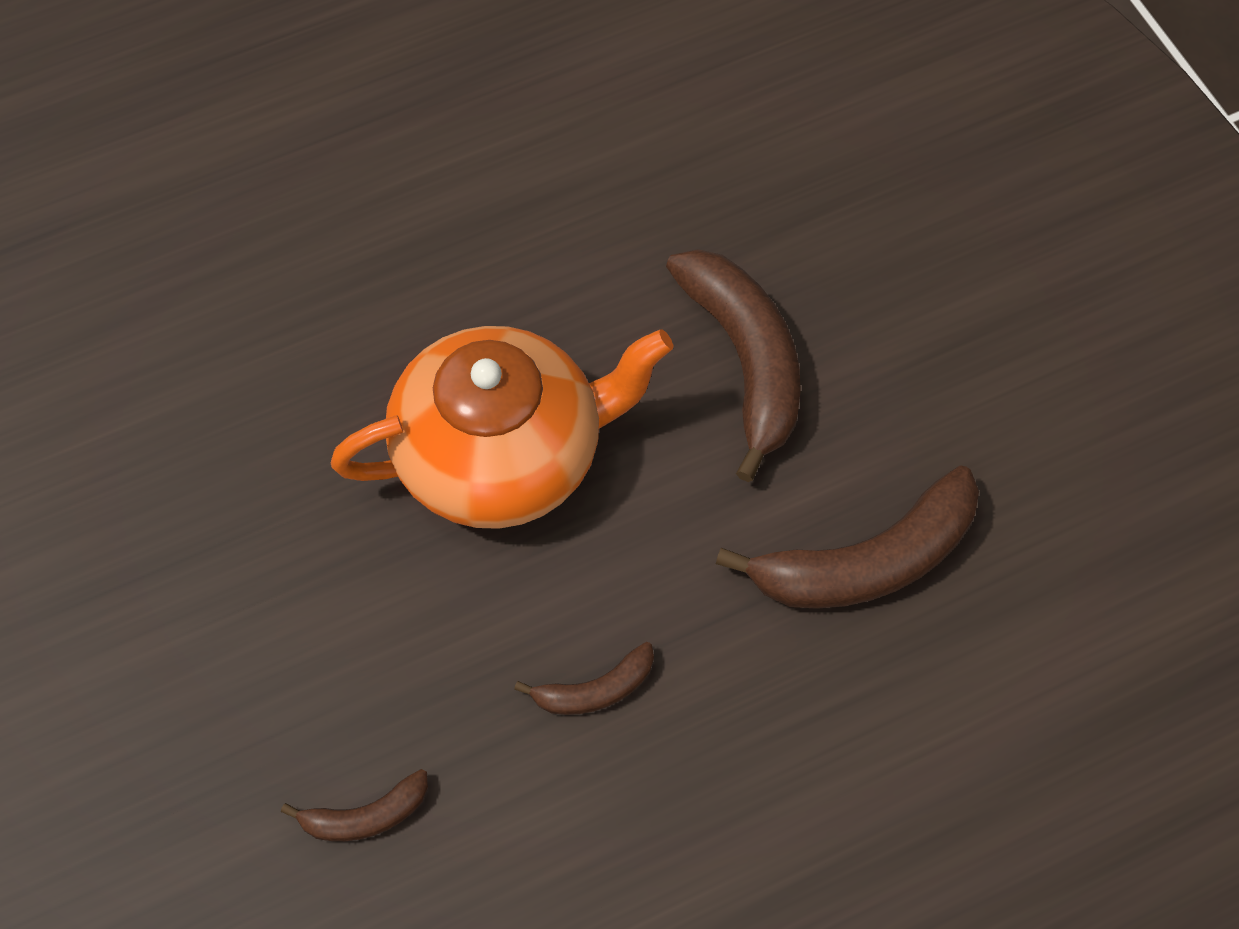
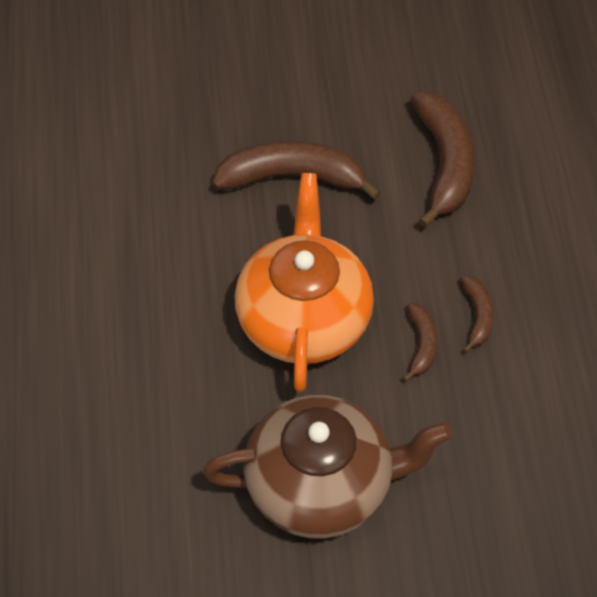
camera: 70 degrees left, 5 degrees down
(237, 565) = (321, 485): none -> brown teapot
(364, 816) = (518, 457): brown banana -> brown banana (421, 345)

